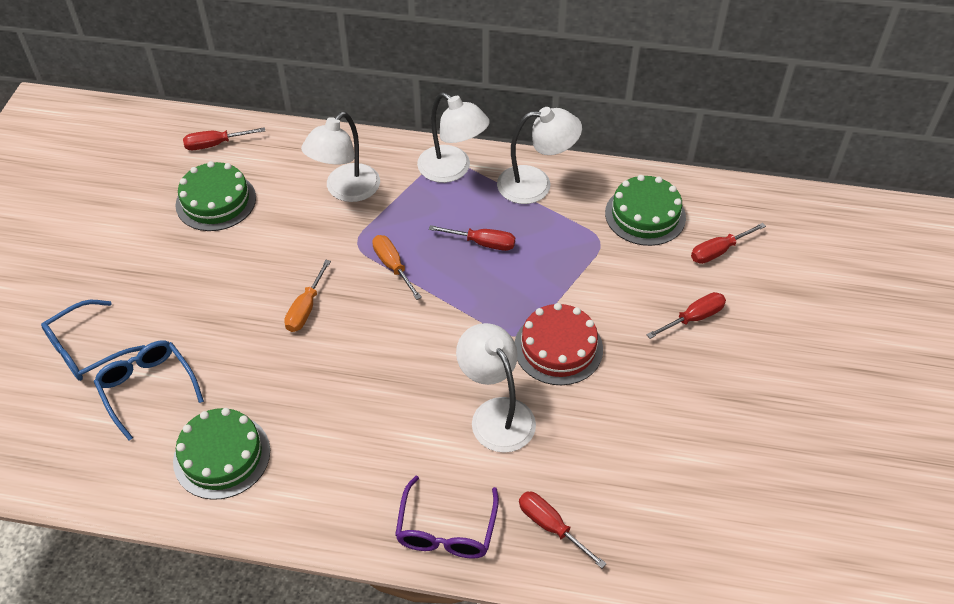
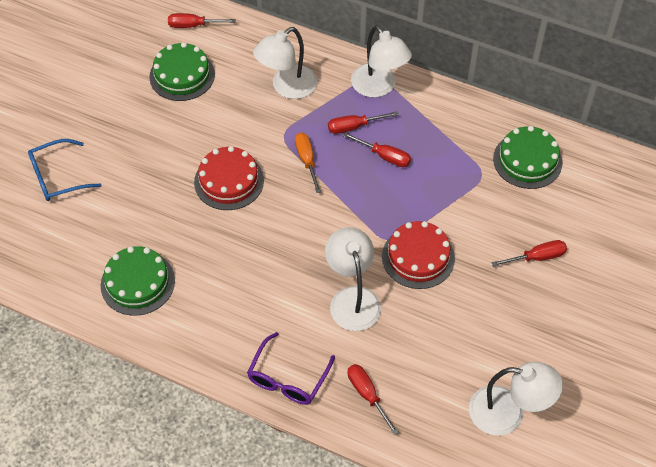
camera: 15 degrees right, 5 degrees up
(147, 388) = (95, 218): blue glasses -> none
(305, 309) = (229, 181): orange screwdriver -> red cake
(536, 184) = (444, 114): white lamp -> white lamp (508, 413)
(718, 251) = (578, 205): red screwdriver -> red screwdriver (353, 127)

